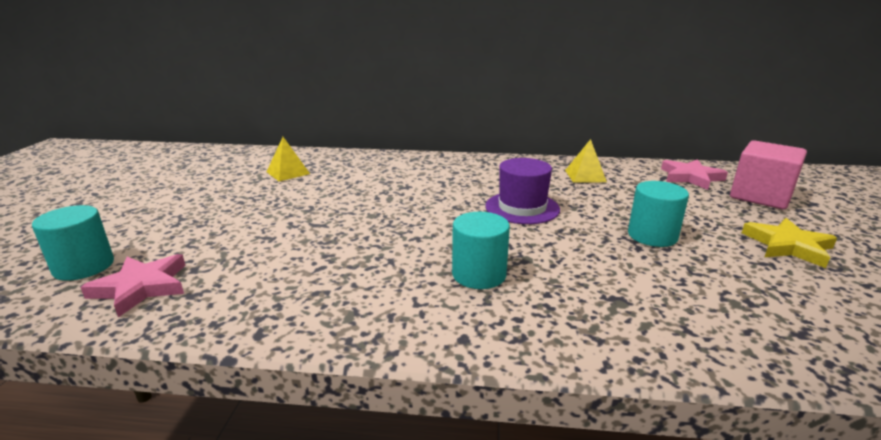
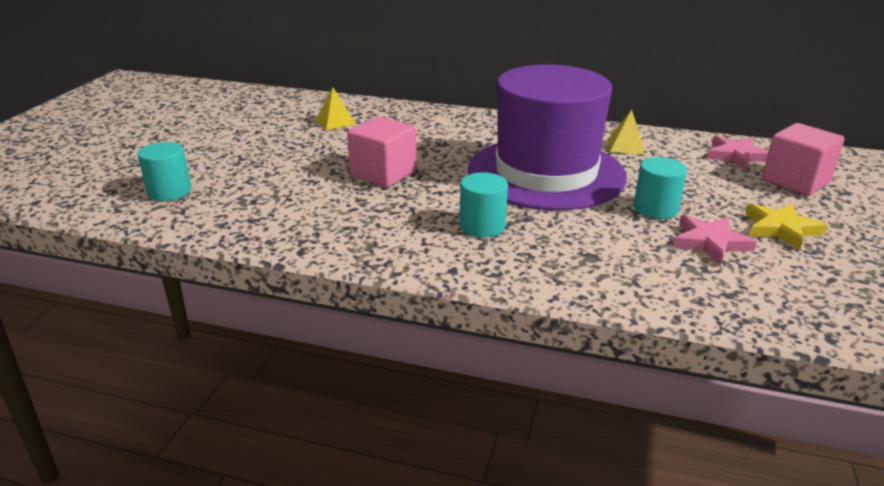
camera: 10 degrees right, 5 degrees up
(141, 287) = (214, 211): pink star -> pink star (710, 242)
(349, 222) = (383, 173): none -> pink cube
(522, 208) = (546, 173): purple hat -> purple hat, size x2.24

